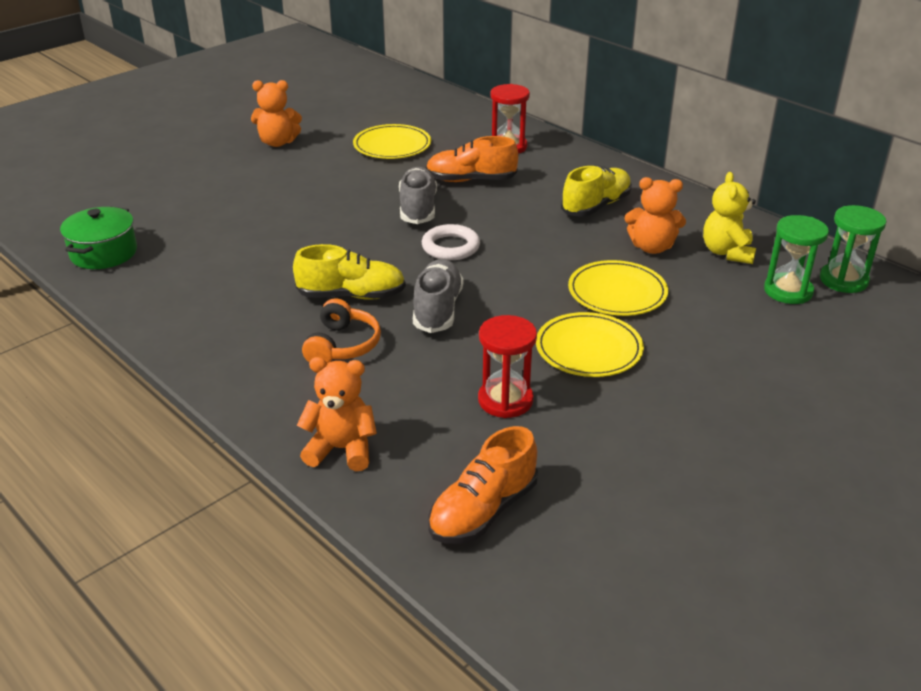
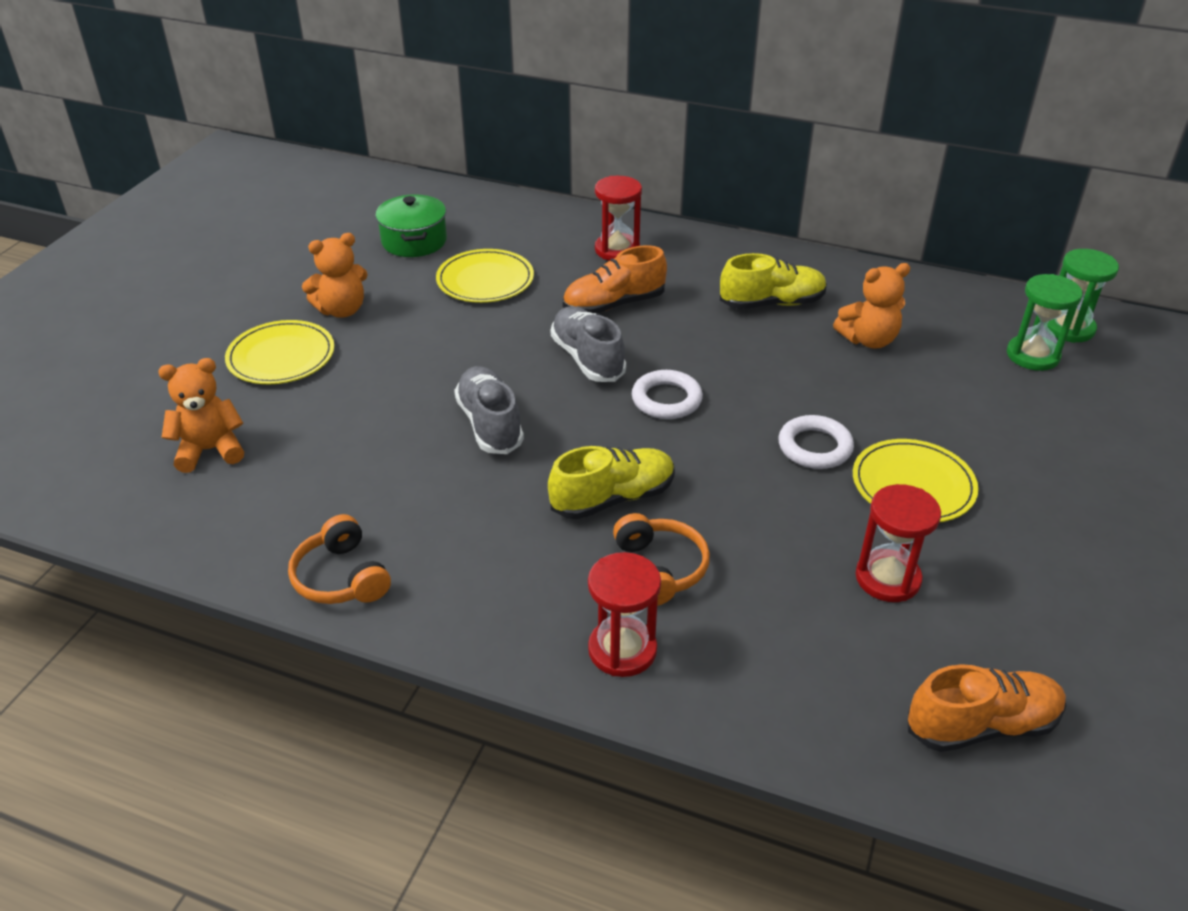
camera: 25 degrees left, 5 degrees up
(104, 253) = (252, 534): green pot -> green pot (414, 241)
(133, 291) = (341, 577): none -> orange headphones
(269, 383) = (622, 650): none -> red hourglass
(341, 449) = (776, 706): orange teddy bear -> orange teddy bear (210, 450)
(437, 309) = (722, 486): grey shoe -> grey shoe (490, 424)
(483, 511) = (982, 725): orange shoe -> orange shoe turned 120 degrees counterclockwise
(534, 304) = (815, 447): none -> white ring
(596, 206) = (772, 303): yellow shoe -> yellow shoe turned 60 degrees clockwise
(617, 292) = (882, 406): yellow plate -> yellow plate (281, 356)
(727, 252) = (942, 326): yellow teddy bear -> none

